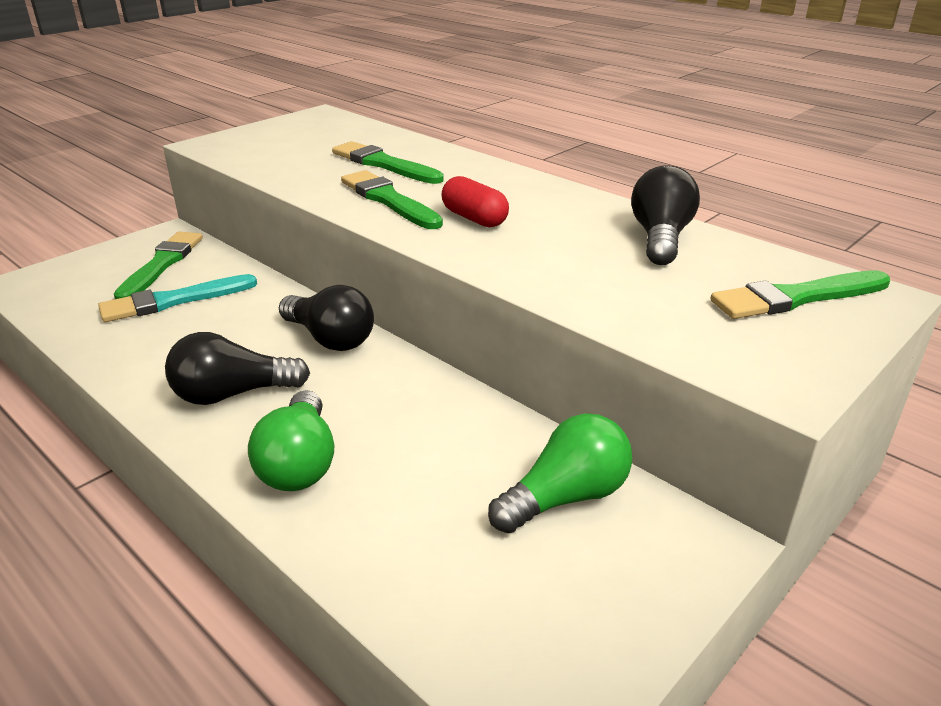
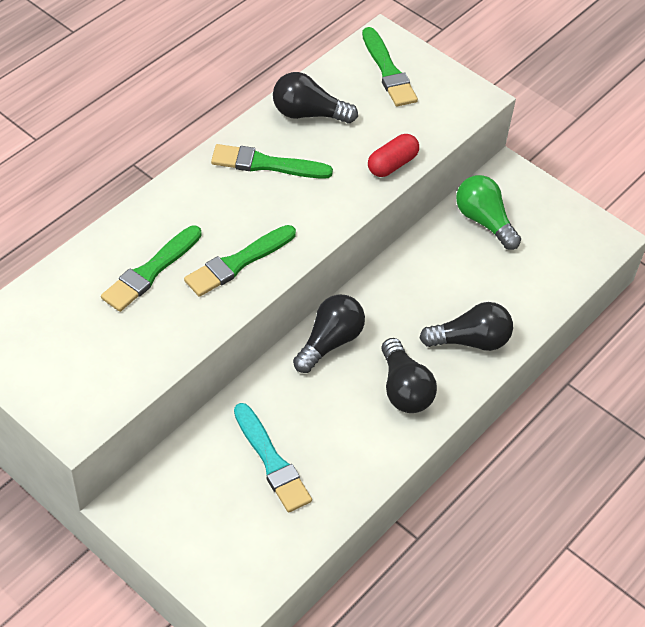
camera: 95 degrees left, 20 degrees up
(161, 264) = (200, 491): green brush -> green brush (266, 164)
(299, 463) = (470, 341): green light bulb -> black light bulb
(474, 218) = (275, 209): red capsule -> red capsule (392, 164)

